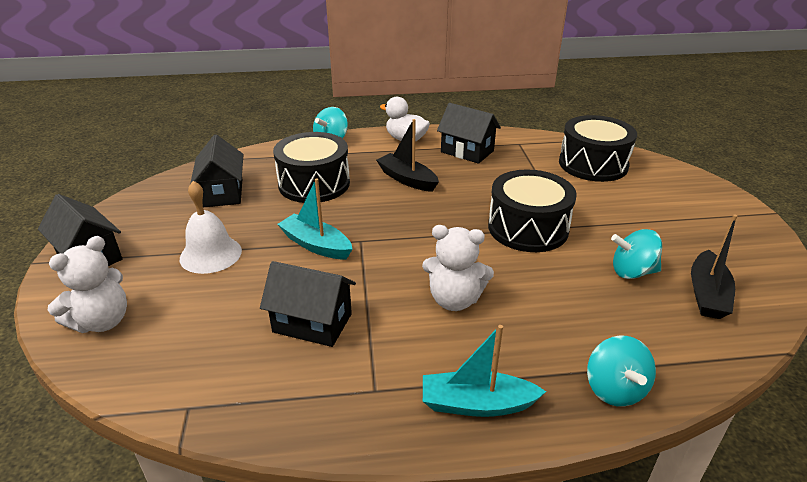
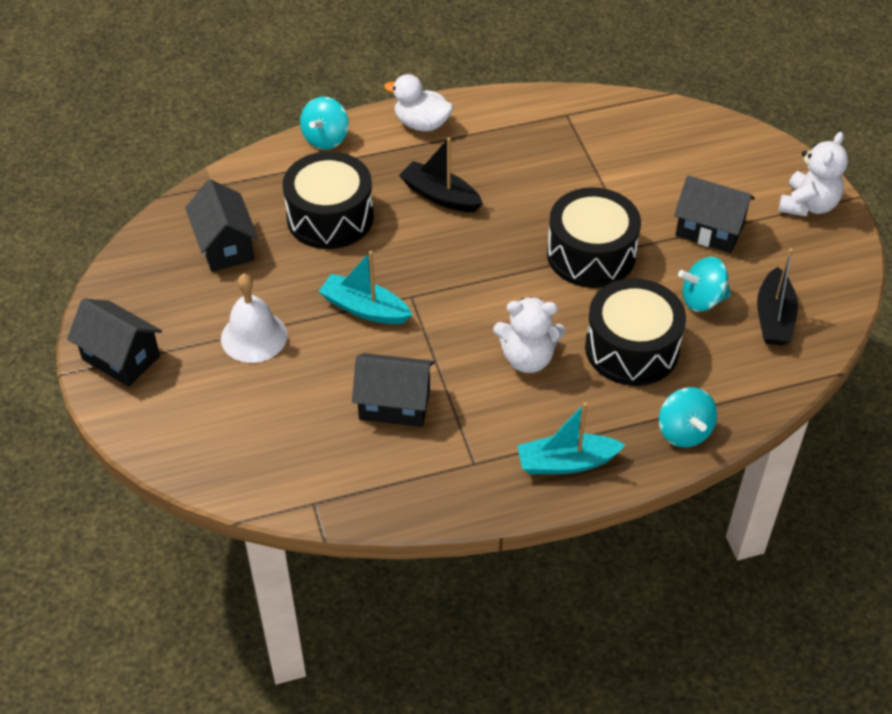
camera: 10 degrees left, 15 degrees up
(102, 321) = (184, 432): white teddy bear -> white teddy bear (808, 205)
(467, 151) = (503, 137): black house -> black house (709, 230)
(593, 164) = (659, 142): black drum -> black drum (632, 348)

